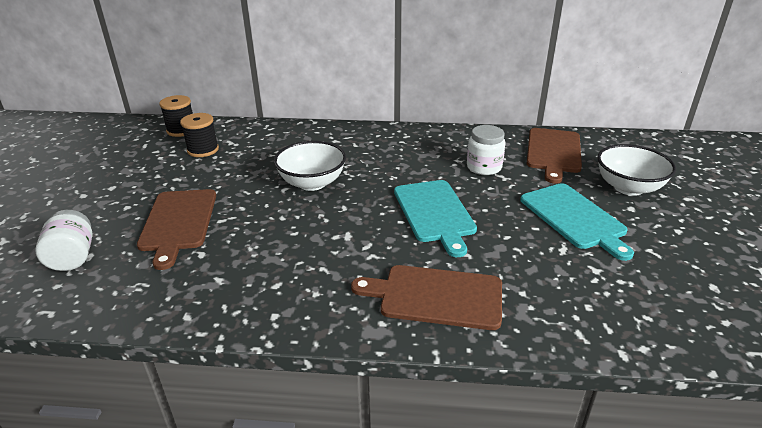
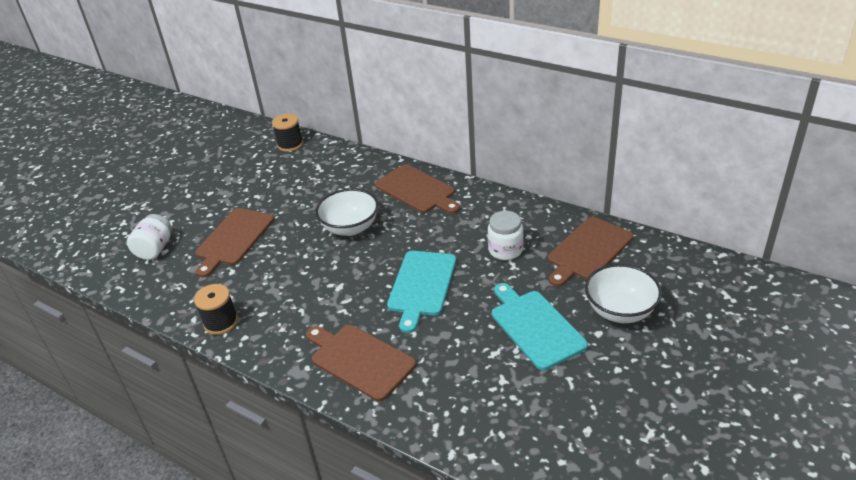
camera: 30 degrees right, 5 degrees up
(203, 150) = (293, 170): black spool -> black spool (221, 322)
(354, 141) = (417, 190): none -> brown cutting board
(574, 218) = (535, 326): turquoise cutting board -> turquoise cutting board turned 150 degrees clockwise

